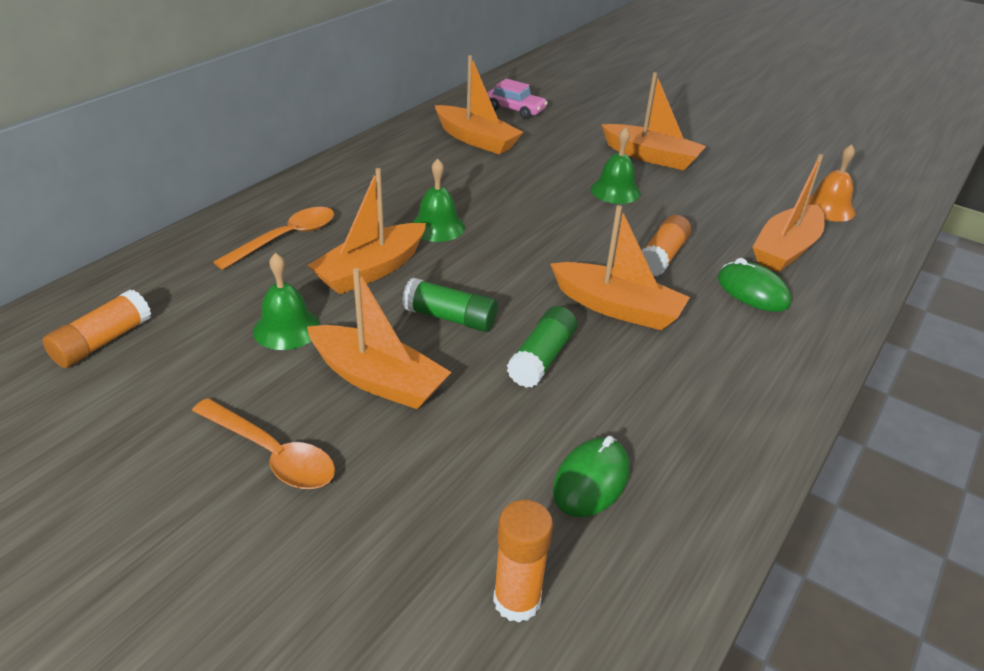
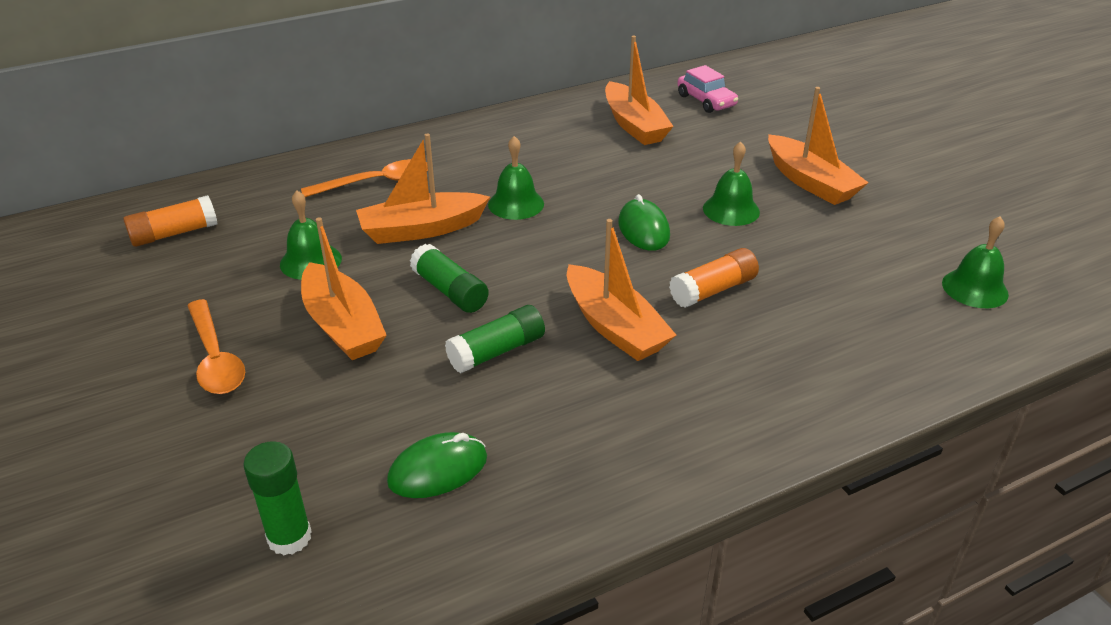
camera: 30 degrees right, 0 degrees up
(517, 600) = (289, 537): orange glue stick -> green glue stick
(752, 291) = (778, 352): green mouse -> green mouse (643, 229)
(786, 250) = (866, 320): orange boat -> none
(829, 208) = (975, 288): orange bell -> green bell

